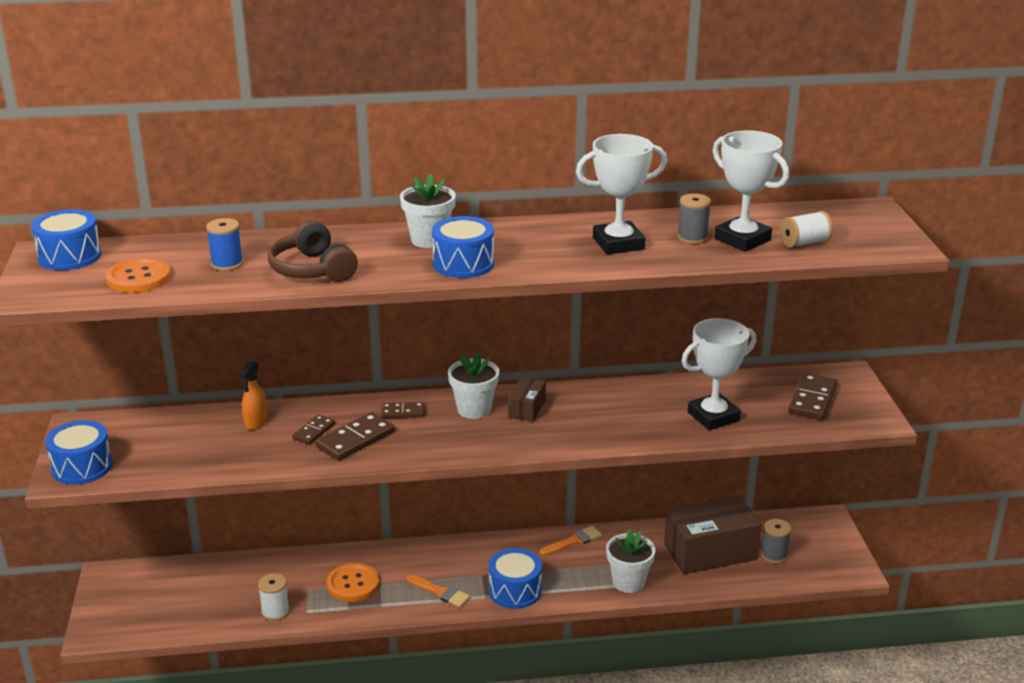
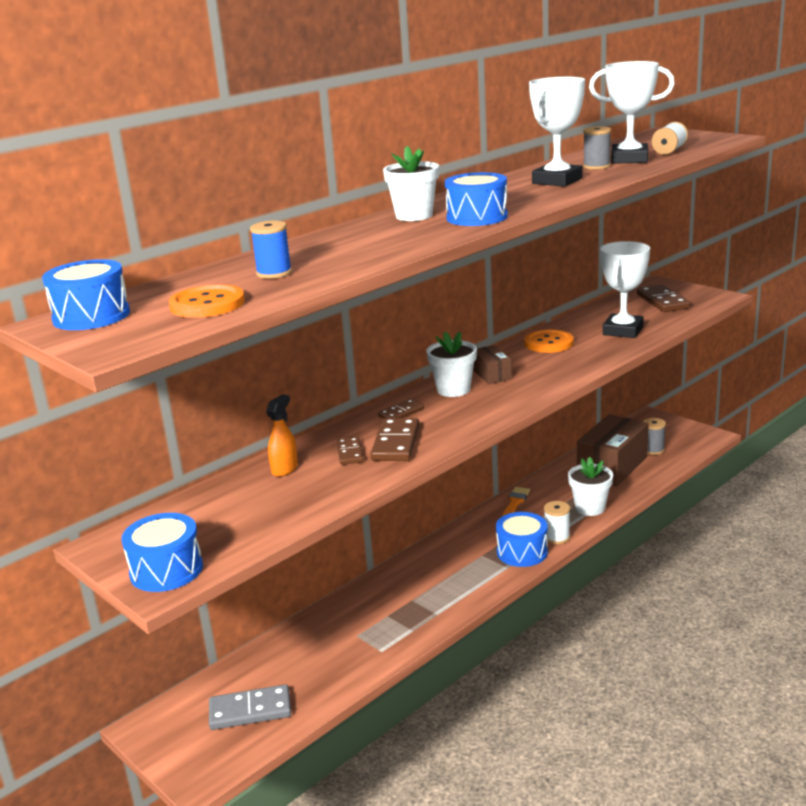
camera: 35 degrees left, 5 degrees down
(175, 604) = (250, 711): none -> grey domino
(256, 422) = (285, 469): orange spray bottle -> orange spray bottle turned 135 degrees counterclockwise
(275, 611) = (353, 665): white spool -> white spool (557, 537)
(313, 269) = (363, 253): brown headphones -> none
(353, 584) = (390, 612): orange button -> orange button (548, 343)
(440, 592) = (469, 581): orange brush -> none

